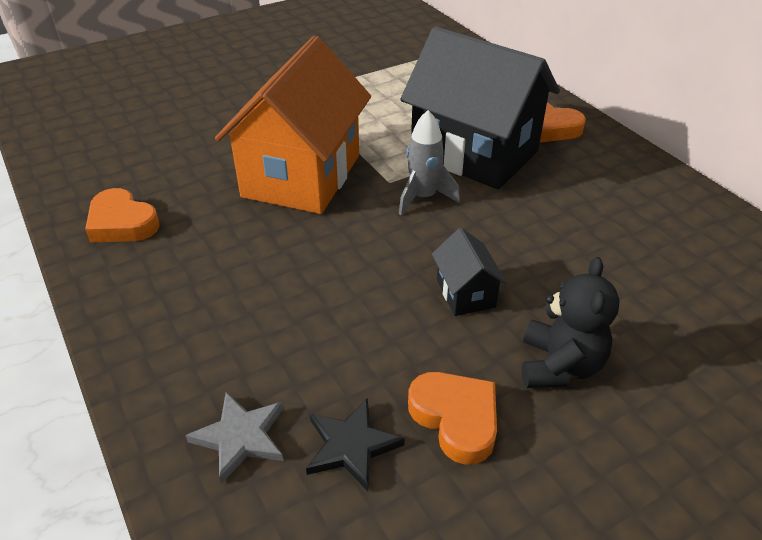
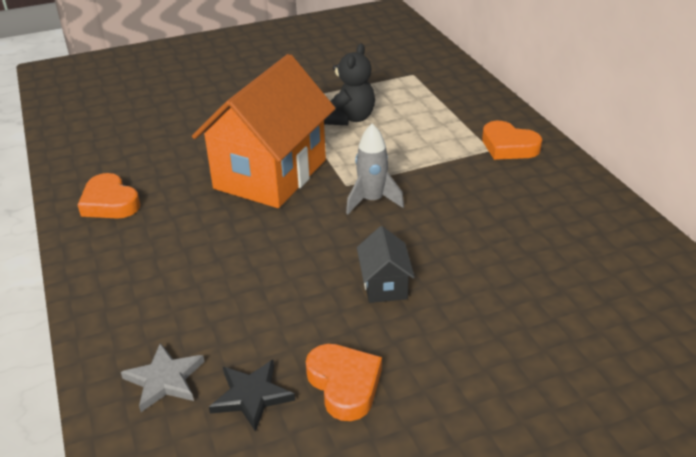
camera: 10 degrees right, 5 degrees down
(474, 153) = (431, 165): black house -> none
(559, 366) = (448, 352): black teddy bear -> black teddy bear (350, 118)

